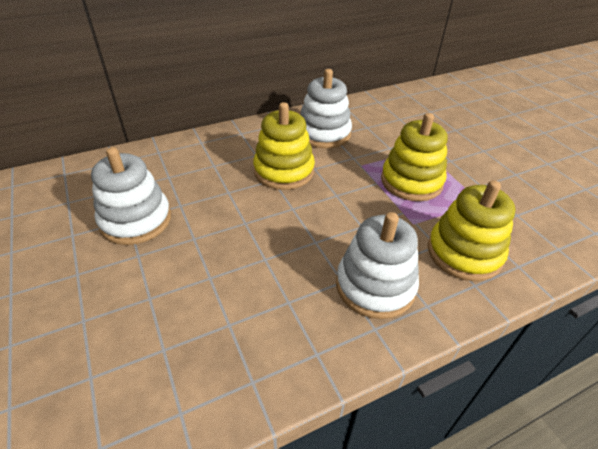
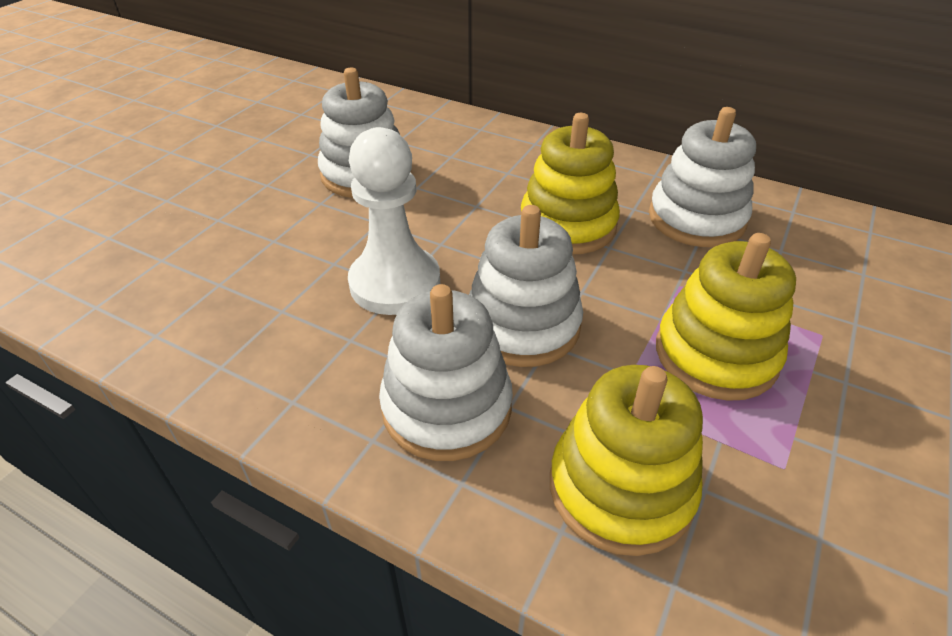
camera: 55 degrees right, 0 degrees up
(259, 258) = (395, 283): none -> white pawn
(341, 227) = (522, 325): none -> white stacking toy

